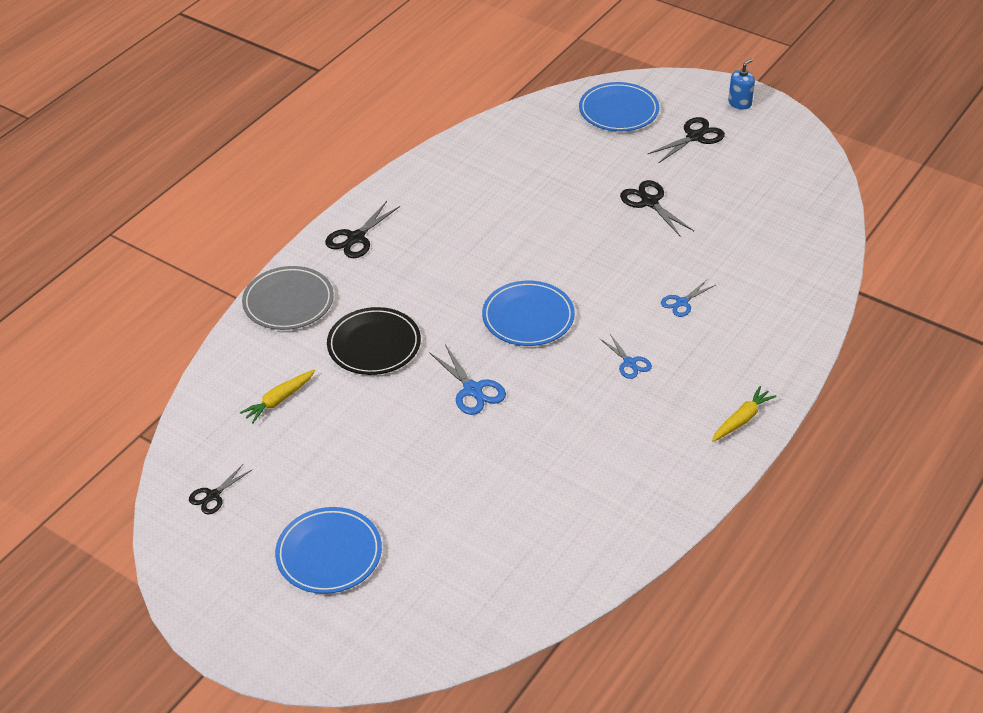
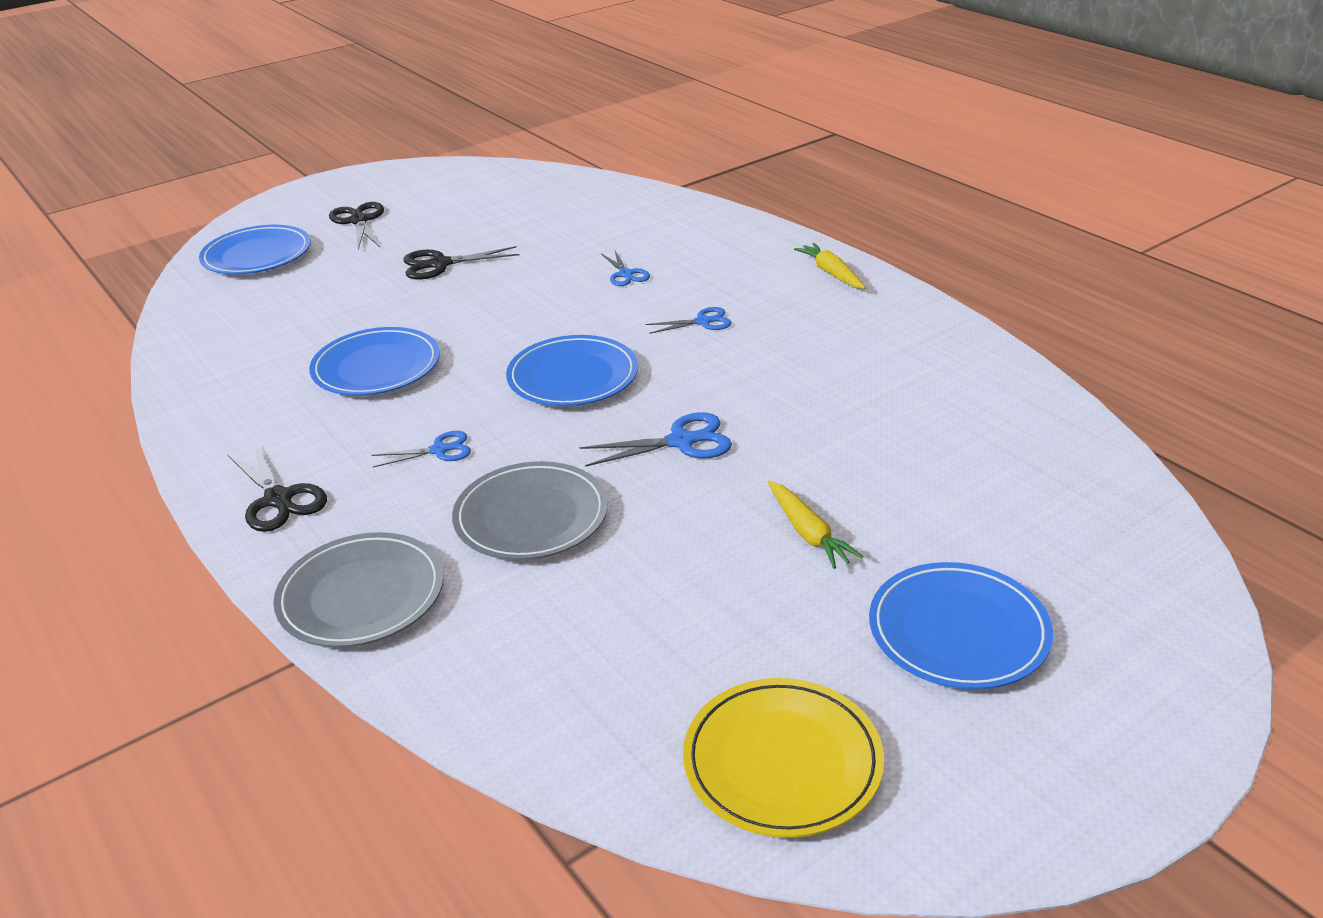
camera: 70 degrees left, 10 degrees down
(213, 496) = (782, 762): black scissors -> yellow plate
(279, 400) = (590, 640): yellow carrot -> yellow carrot (808, 533)
(374, 345) = (531, 516): black plate -> grey plate
(424, 284) = (439, 450): none -> blue scissors
(502, 223) = (376, 367): none -> blue plate
(739, 103) = (334, 189): blue soap dispenser -> none

